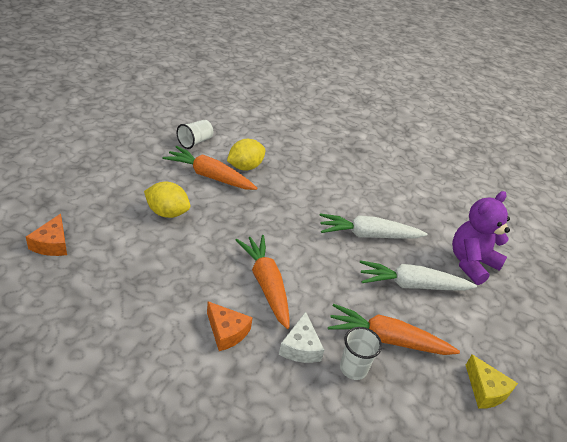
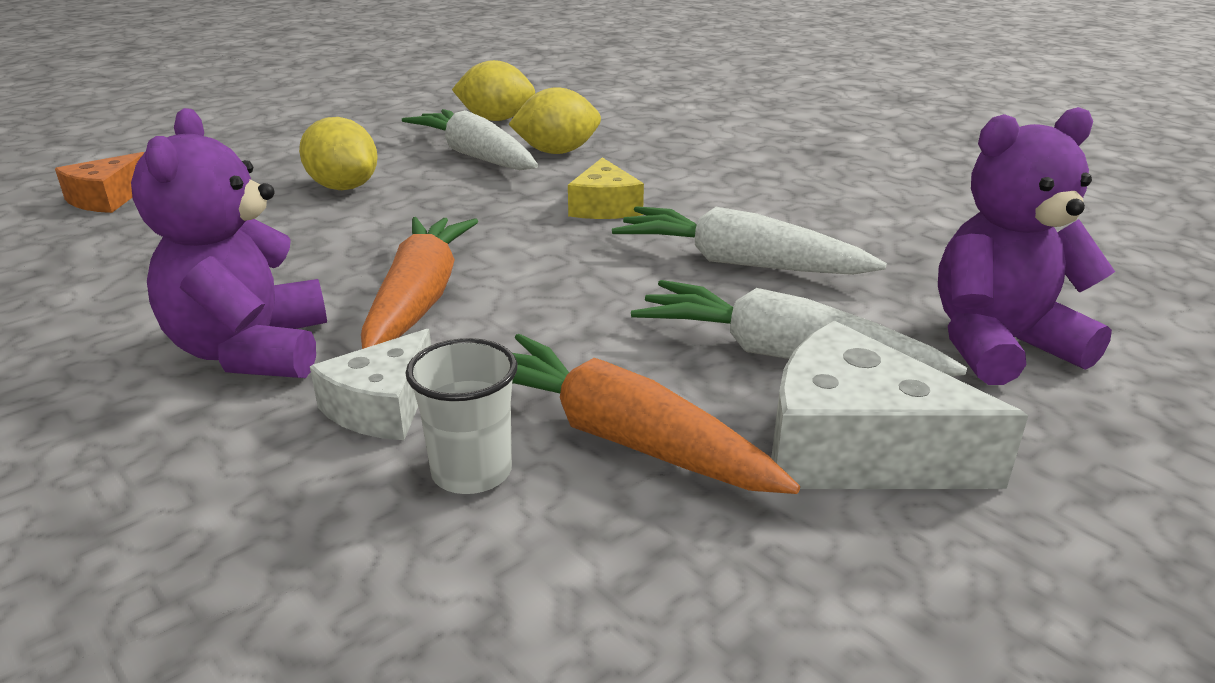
camera: 30 degrees right, 10 degrees down
(195, 142) = (496, 119): white cup -> yellow lemon
(210, 176) = (476, 156): orange carrot -> white carrot
(226, 332) = (252, 351): orange cheese -> purple teddy bear
(455, 324) = (855, 448): none -> white cheese
(485, 390) = (847, 617): yellow cheese -> yellow cheese (604, 207)

